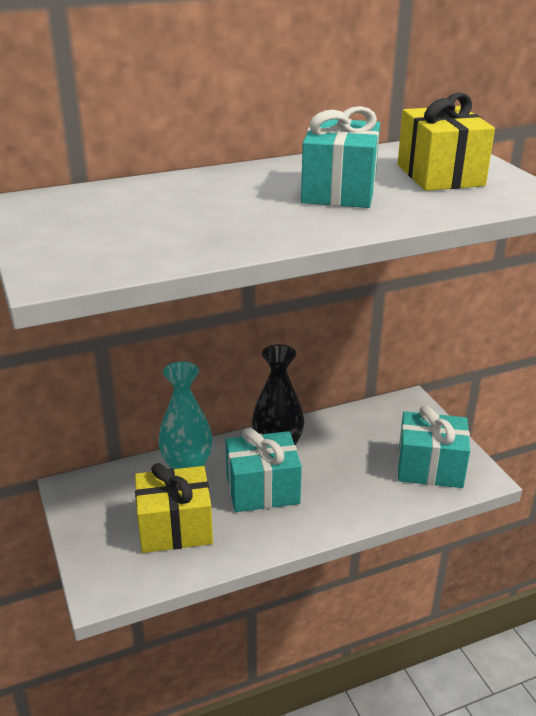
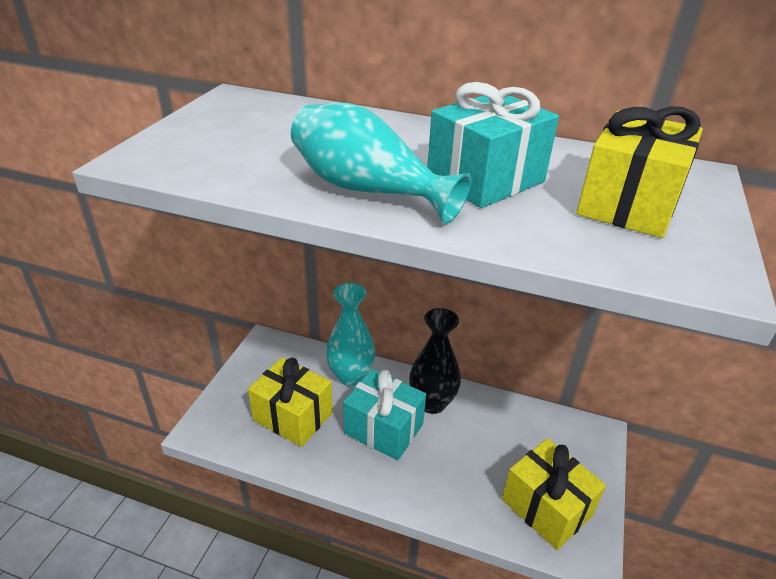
camera: 40 degrees right, 5 degrees up
(280, 225) = (367, 190): none -> turquoise vase
(430, 467) = (546, 507): turquoise gift -> yellow gift

